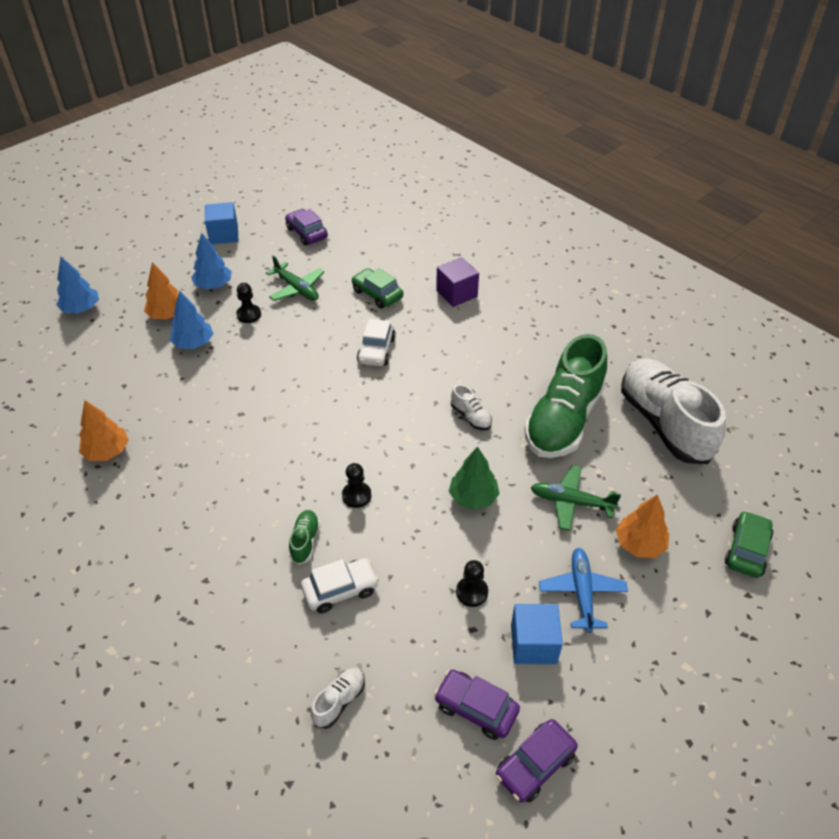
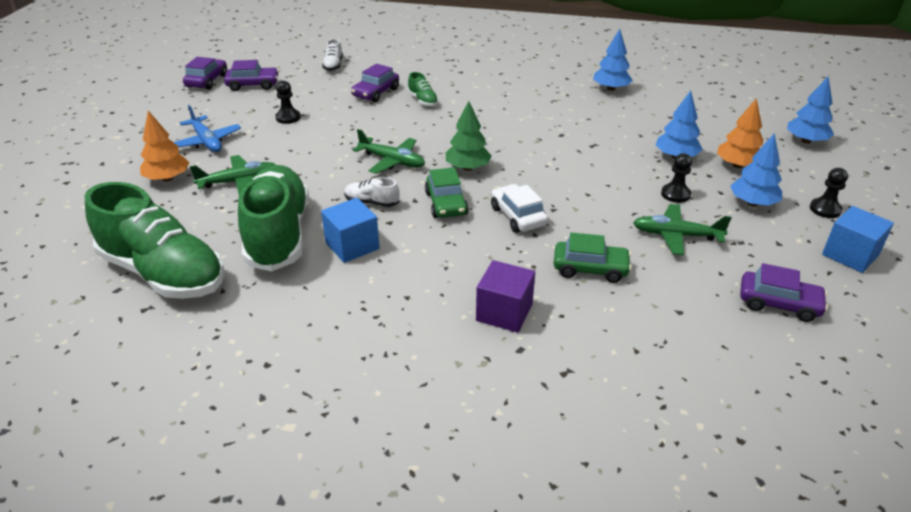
camera: 145 degrees right, 10 degrees down
(107, 452) = (611, 89): orange tree -> blue tree
(340, 590) = (376, 93): white car -> purple car
(356, 495) = (414, 128): black pawn -> black pawn (825, 209)
(417, 457) = (392, 161): none -> green plane
(473, 497) = (324, 157): green tree -> green tree (468, 168)
(533, 644) = (231, 113): blue cube -> blue cube (352, 246)
(664, 423) = (163, 273): white shoe -> green shoe
(746, 550) = (65, 206): green car -> green car (446, 204)

